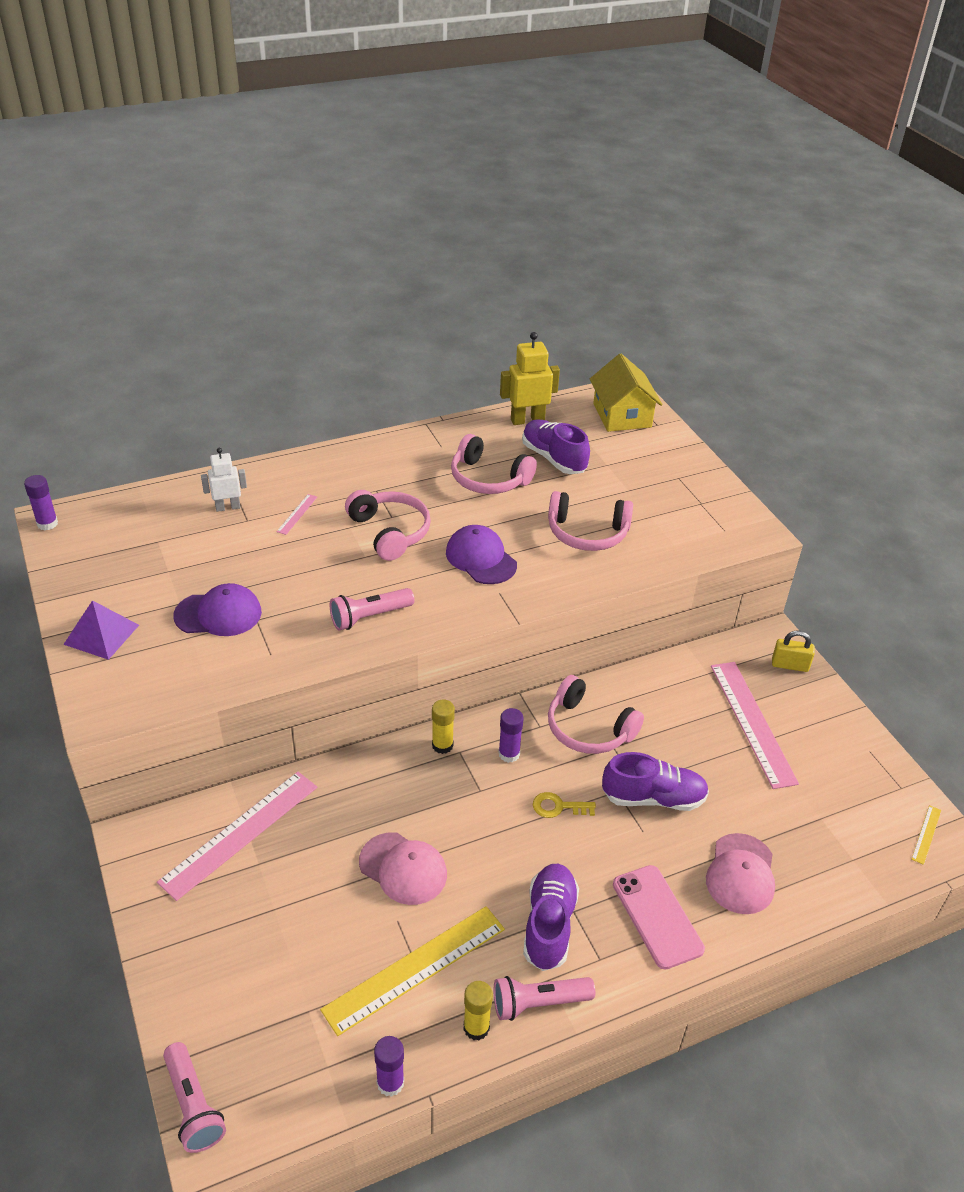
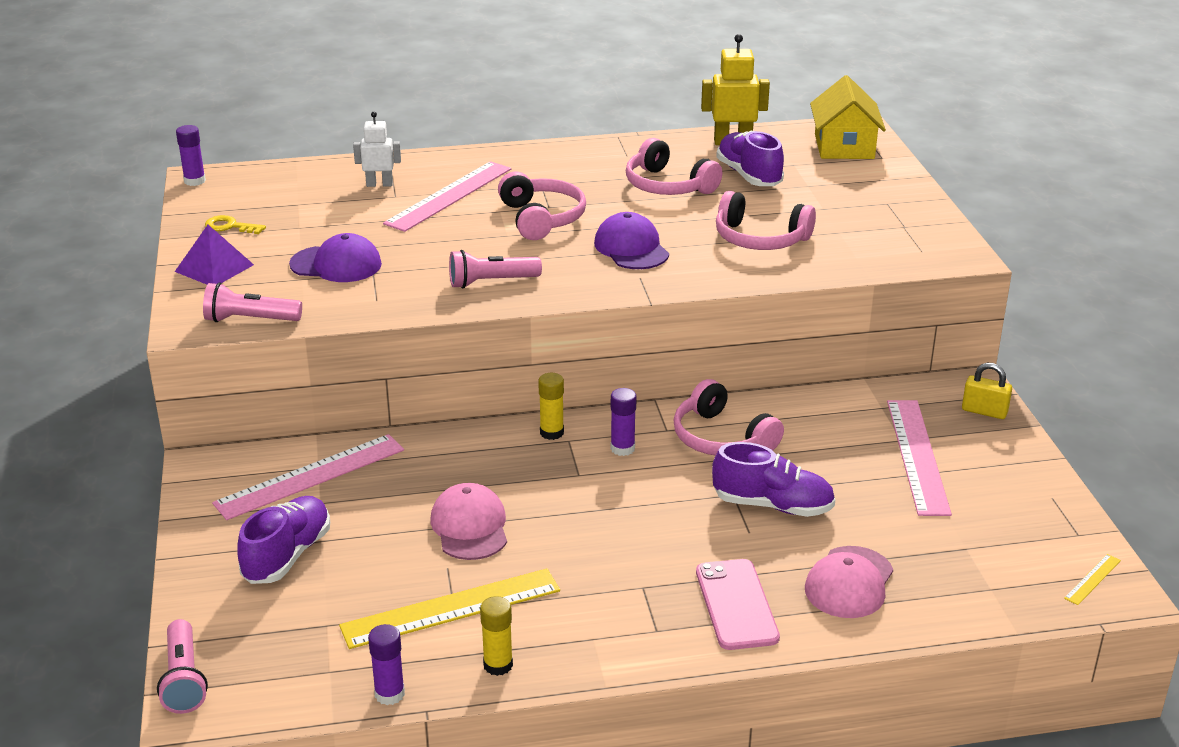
camera: 15 degrees right, 10 degrees down
(297, 514) = (449, 196): pink ruler -> pink ruler, size x2.36
(403, 868) = (470, 527): pink cap -> pink cap turned 150 degrees counterclockwise
(538, 1003) = (573, 656): pink flashlight -> pink flashlight (250, 320)
(549, 925) = (611, 594): purple shoe -> purple shoe (287, 555)
(558, 807) = (660, 499): yellow key -> yellow key (230, 226)

